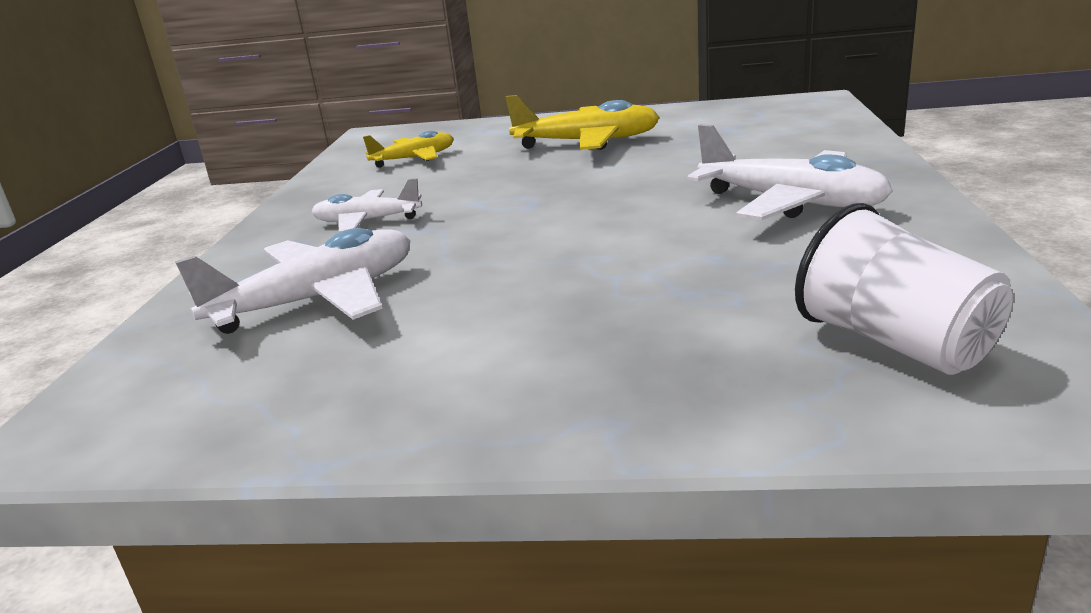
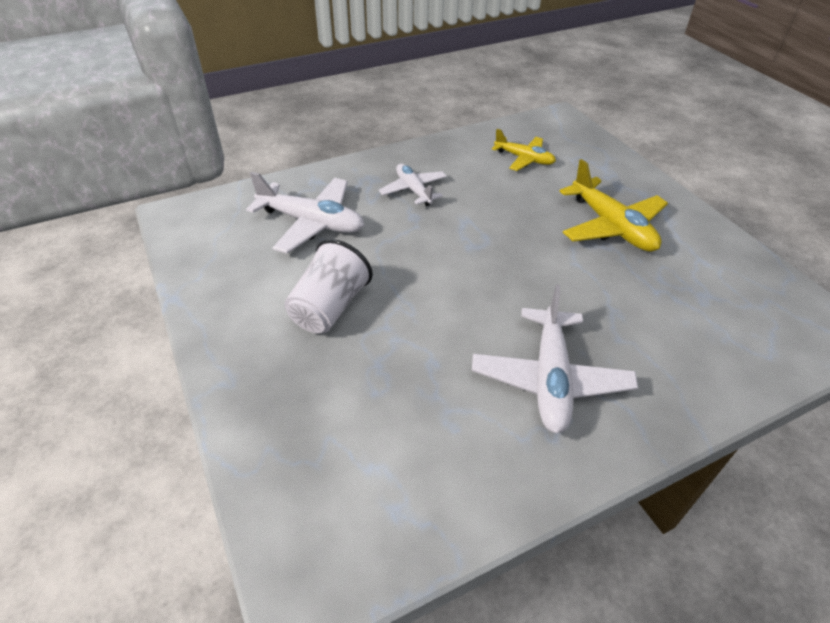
camera: 55 degrees right, 20 degrees up
(895, 343) = (348, 481): white cup -> white cup (329, 307)

